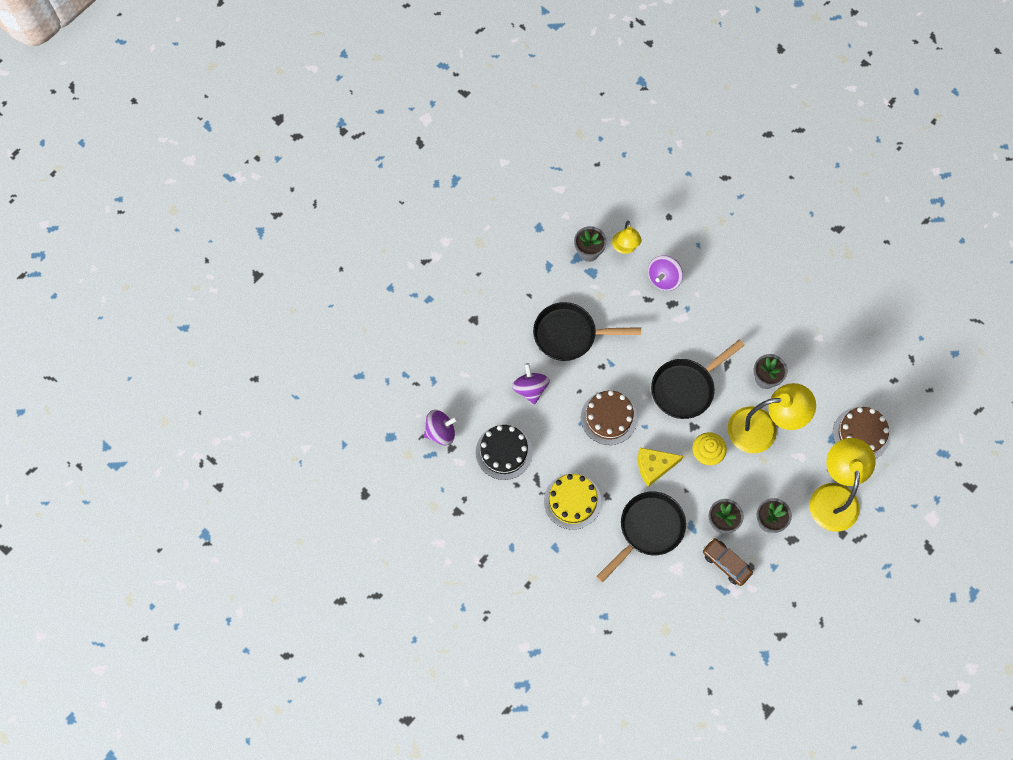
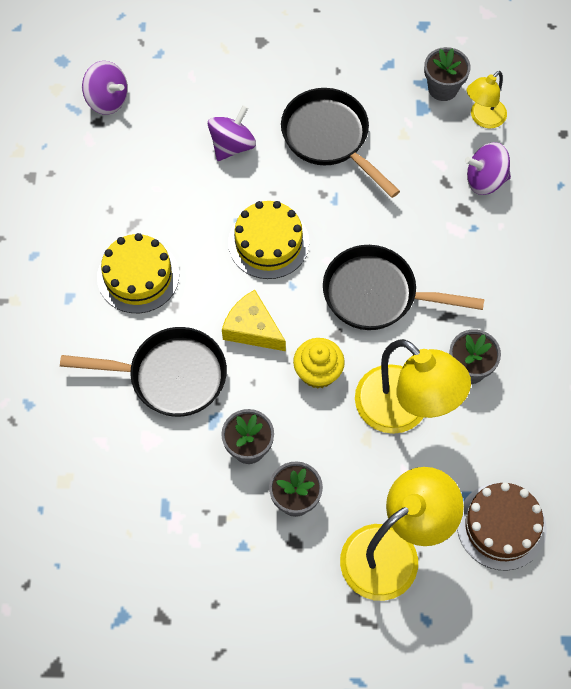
camera: 50 degrees right, 5 degrees down
(504, 452) = (137, 172): black cake -> none
(608, 418) = (268, 242): brown cake -> yellow cake
(726, 563) = (201, 489): brown car -> none

